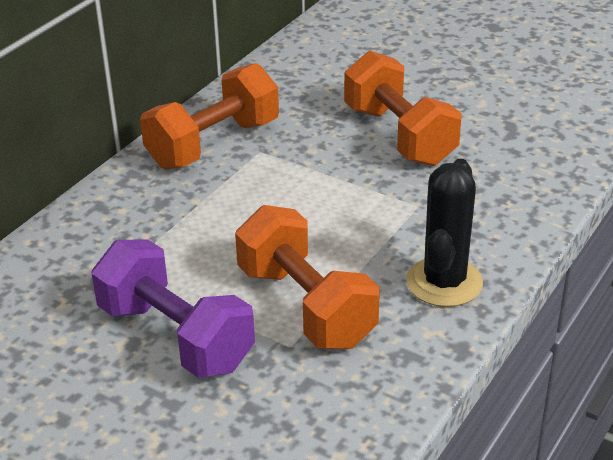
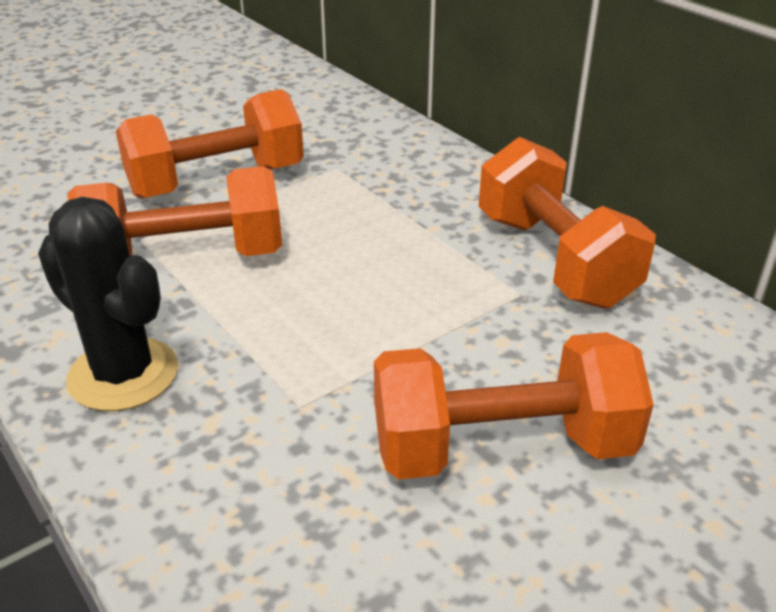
camera: 110 degrees right, 0 degrees up
(176, 337) = (216, 181): purple dumbbell -> orange dumbbell

